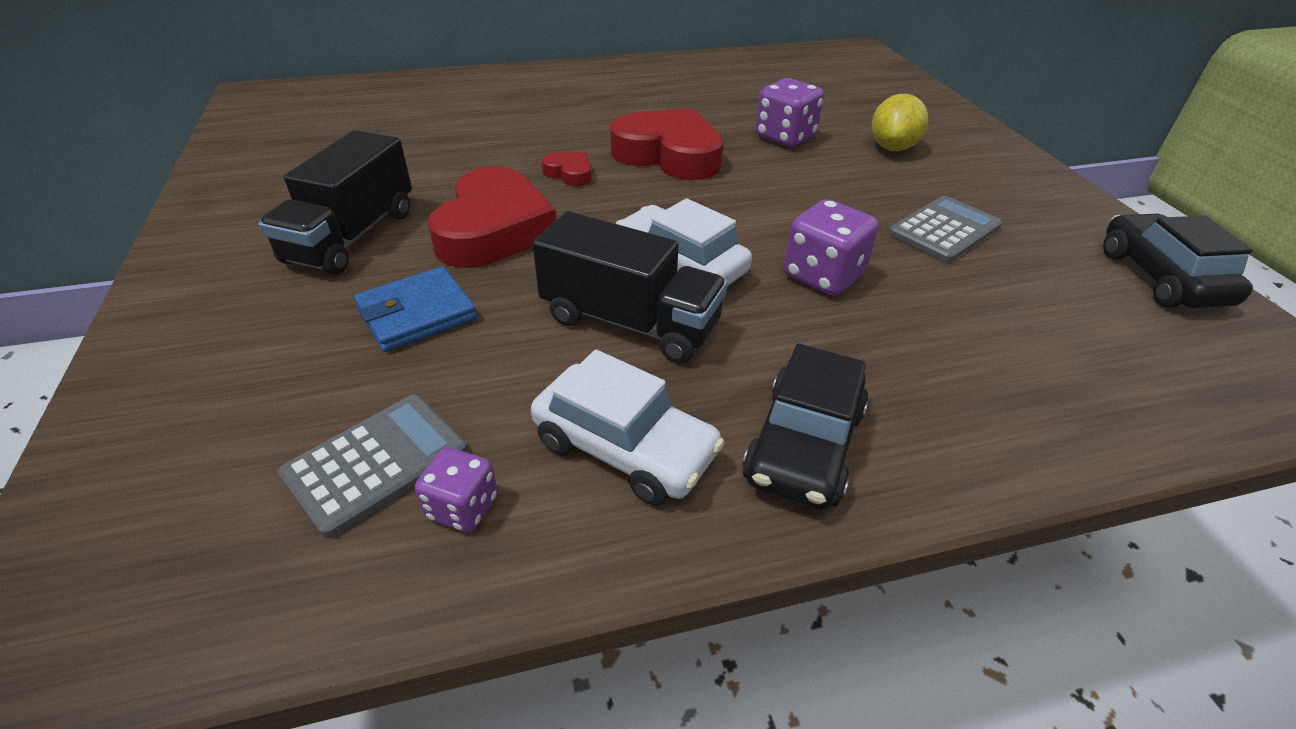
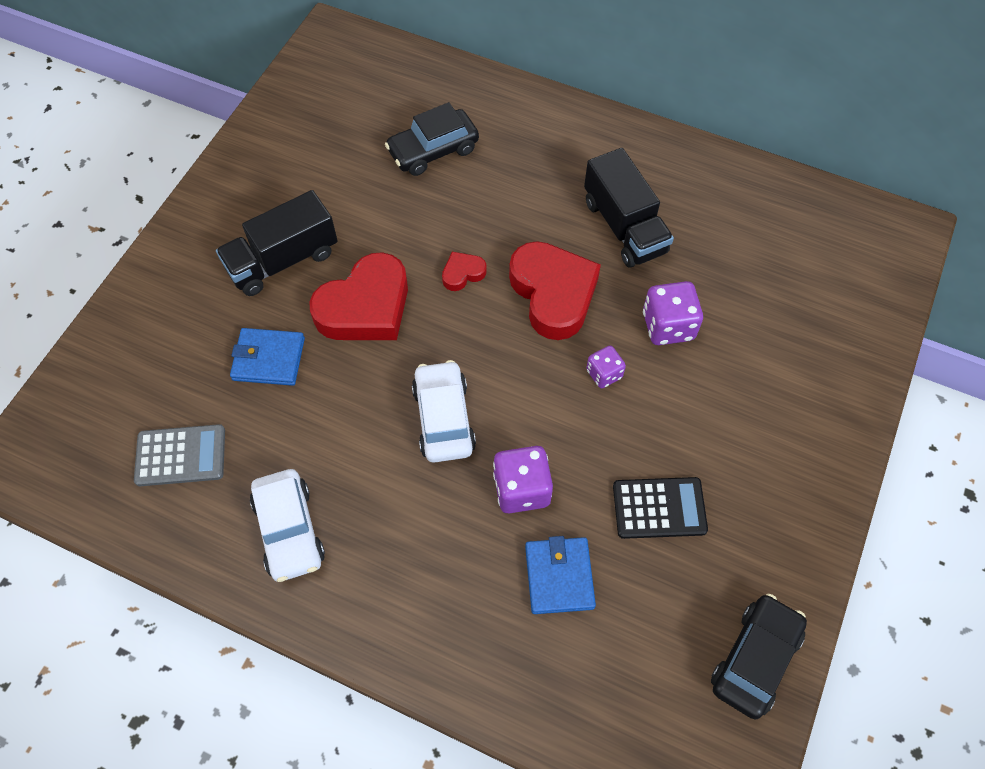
camera: 40 degrees right, 20 degrees up
(462, 507) = (196, 510): purple dice -> purple dice (604, 374)
(569, 173) = (462, 273): red heart -> red heart turned 105 degrees counterclockwise
(630, 322) = (370, 446): black truck -> black truck (624, 227)
(804, 445) = (372, 595): black car -> black car (433, 150)
(892, 147) = (743, 395): yellow lemon -> none
(944, 230) = (659, 508): grey calculator -> black calculator
(947, 315) = (559, 576): none -> blue wallet

